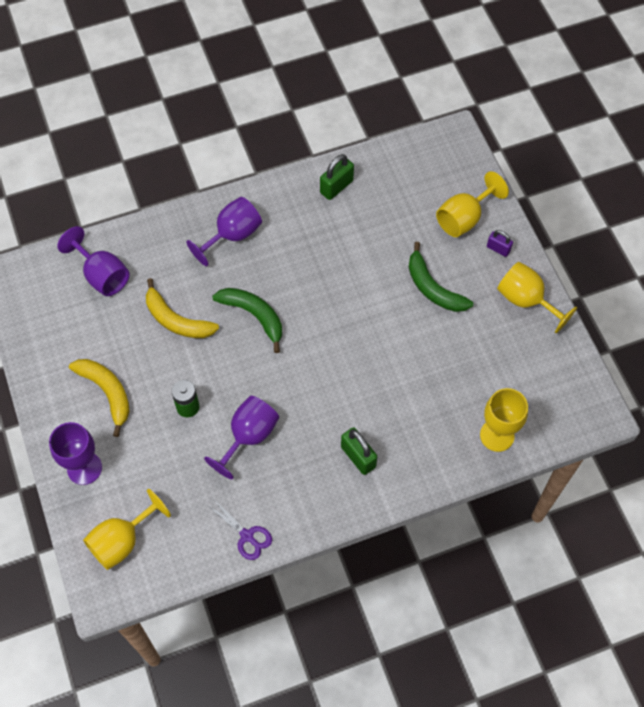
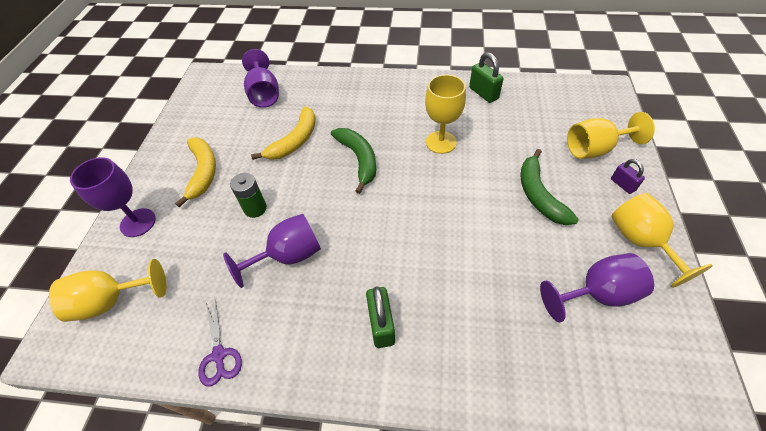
camera: 30 degrees right, 10 degrees down
(176, 320) = (295, 141): yellow banana -> yellow banana turned 120 degrees counterclockwise
(232, 235) = (378, 99): purple goblet -> purple goblet (597, 294)
(336, 187) = (483, 93): green padlock -> green padlock turned 75 degrees clockwise
(497, 435) = (555, 375): yellow goblet -> yellow goblet (441, 142)

